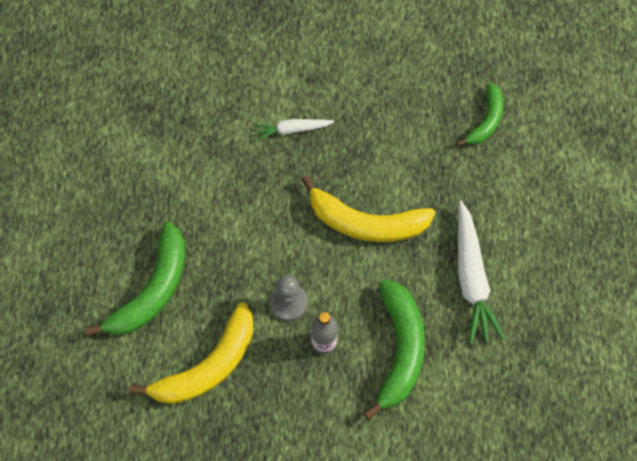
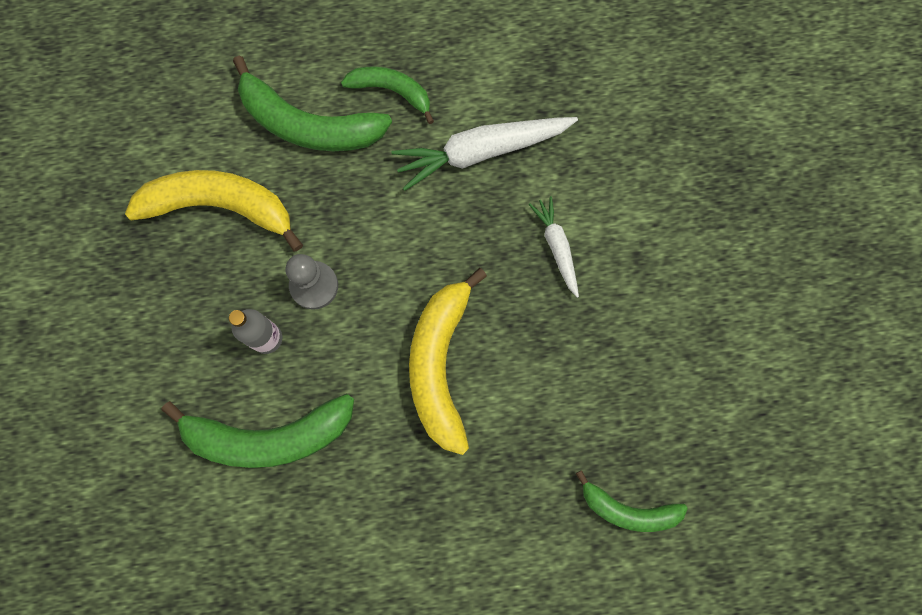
camera: 80 degrees right, 10 degrees up
(139, 223) = (392, 91): none -> green banana
(208, 366) = (220, 206): yellow banana -> yellow banana turned 150 degrees clockwise
(471, 278) = (382, 519): white carrot -> white carrot (481, 152)

